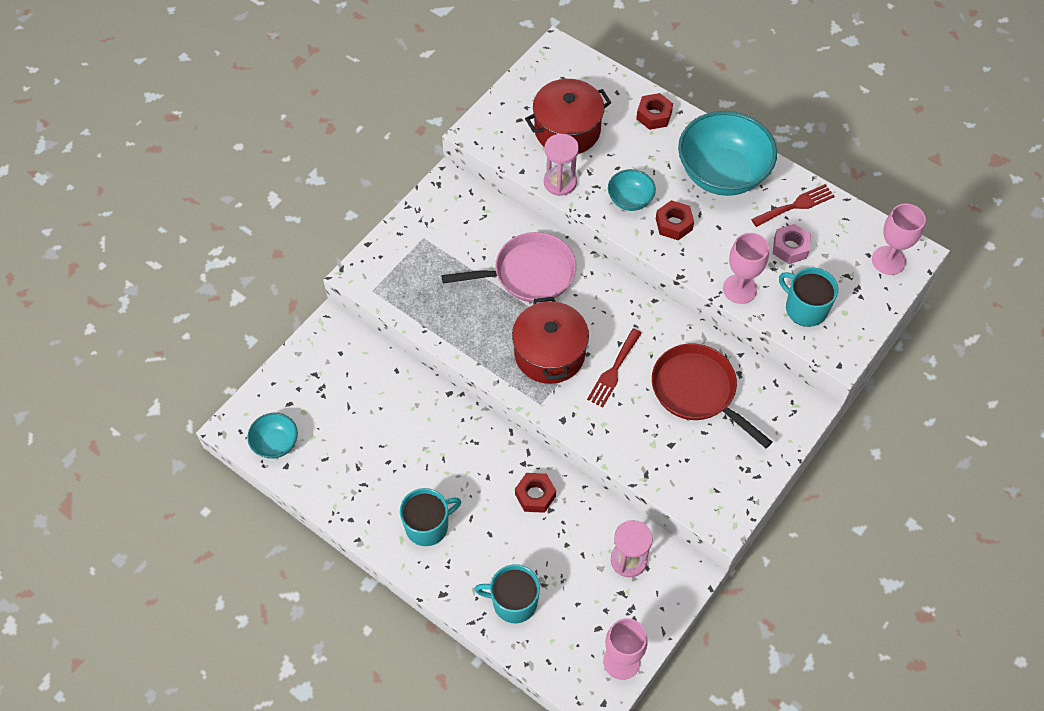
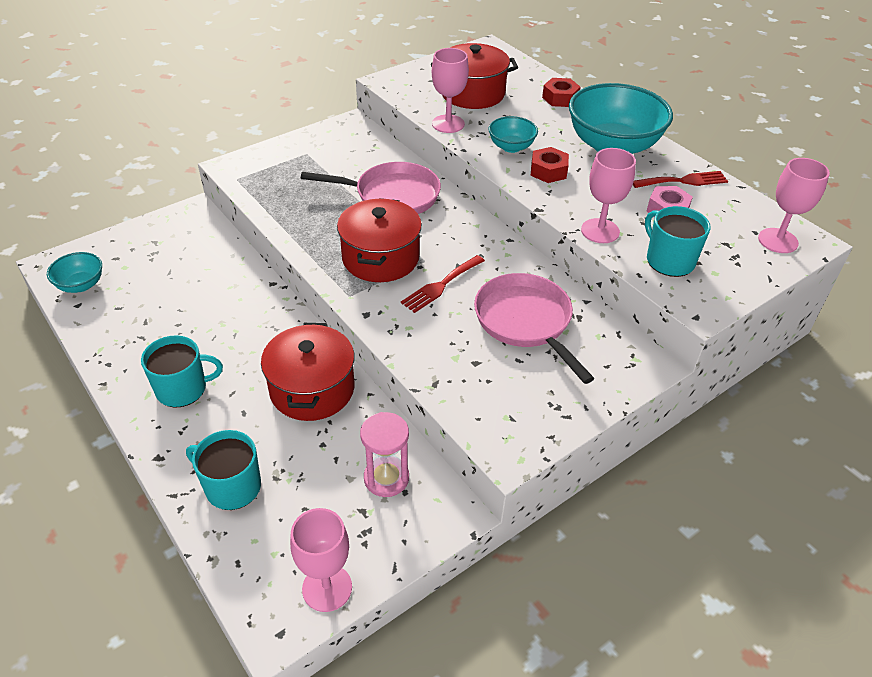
camera: 15 degrees right, 15 degrees down
(535, 495) = (312, 389): red nut -> red pot
(560, 182) = (448, 124): pink hourglass -> pink goblet
(697, 391) = (526, 322): red pan -> pink pan

